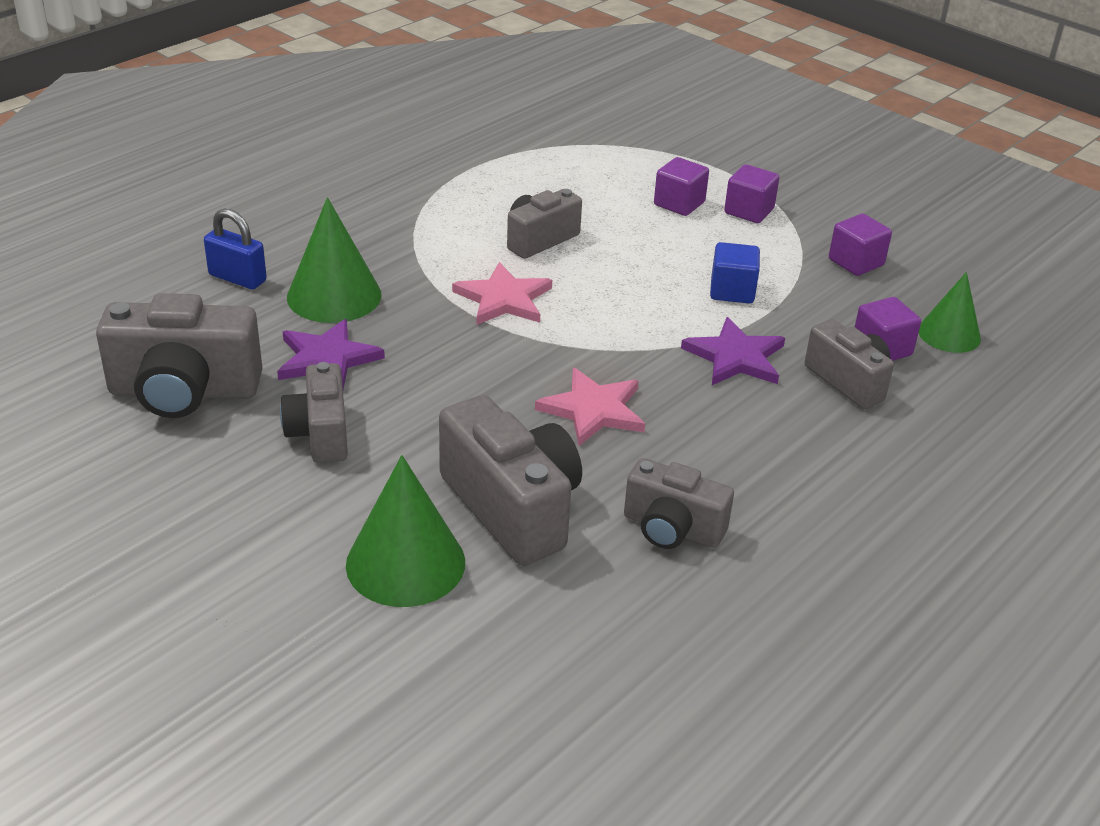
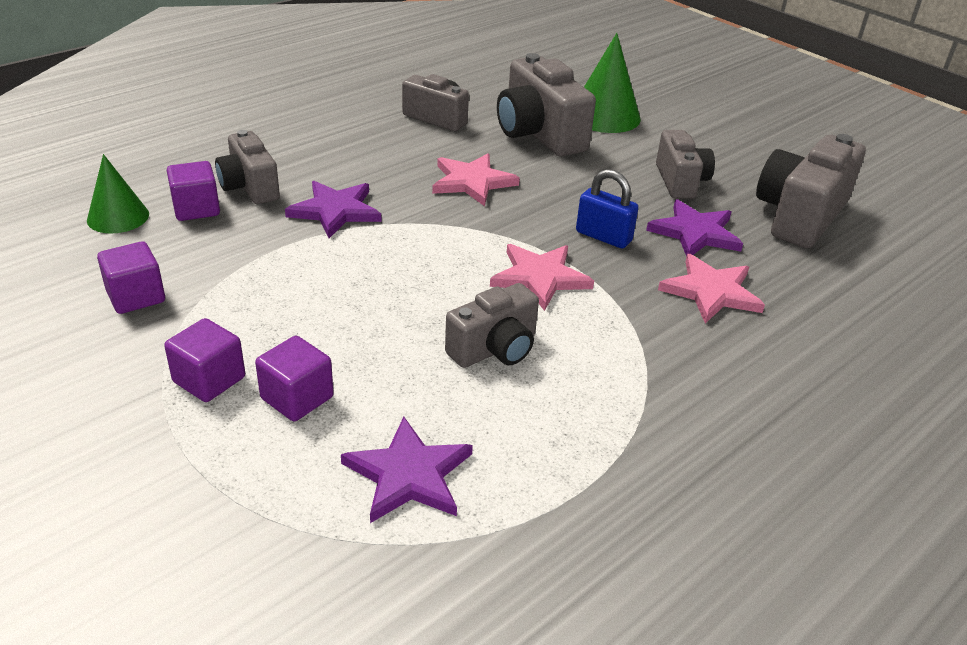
camera: 175 degrees left, 0 degrees up
(184, 391) = (800, 216): grey camera -> grey camera turned 60 degrees counterclockwise
(237, 278) = (819, 317): blue padlock -> blue padlock (603, 236)
(334, 295) = (711, 292): green cone -> pink star
(585, 170) = (408, 475): none -> purple star
(732, 291) = (300, 272): blue cube -> none

